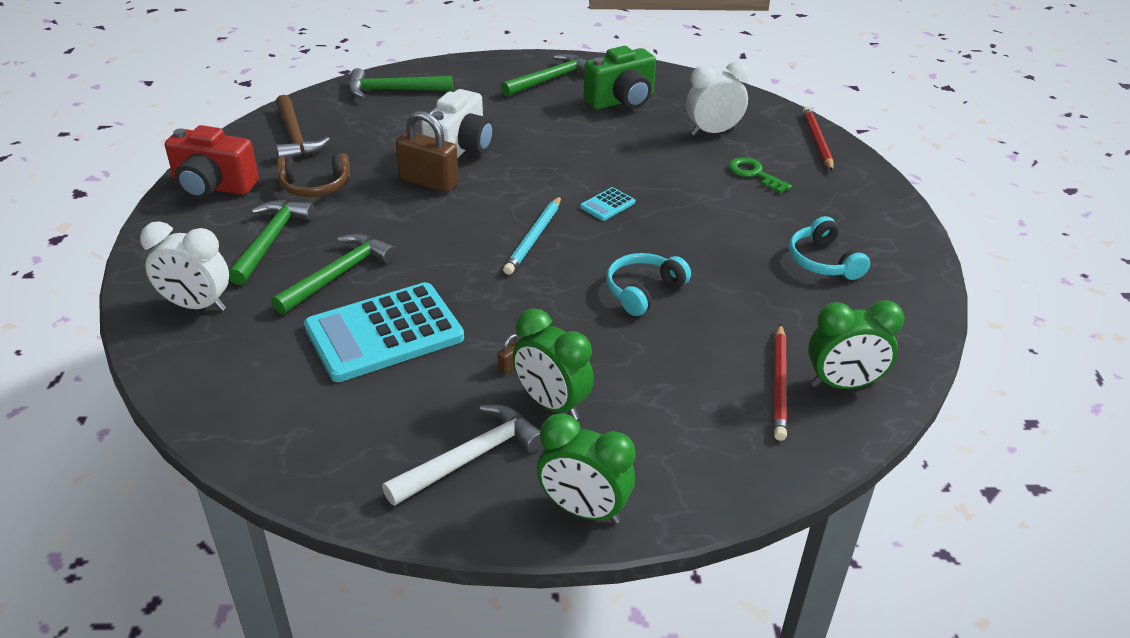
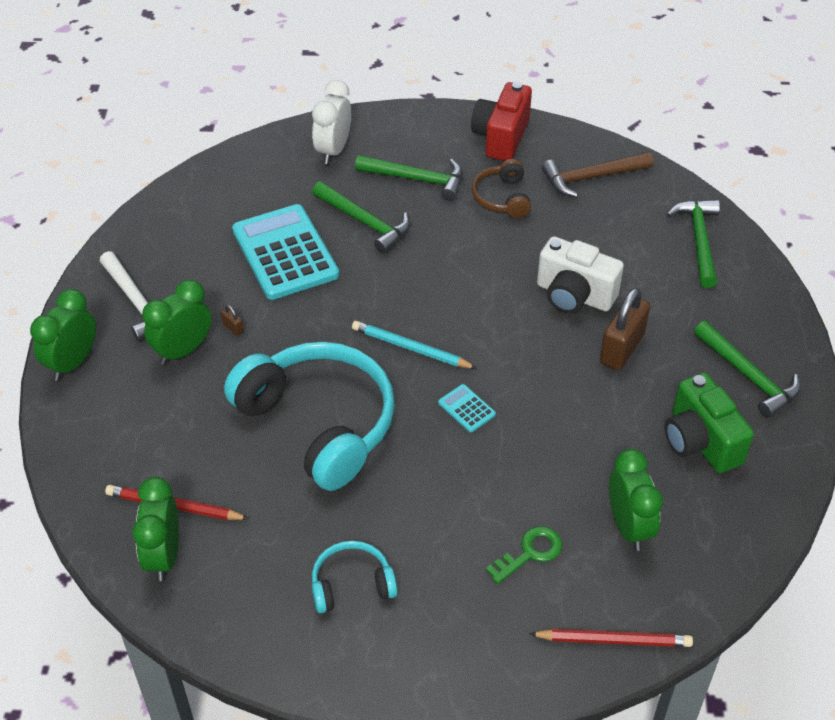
camera: 95 degrees right, 10 degrees up
(429, 182) = (510, 273): brown padlock -> brown padlock (621, 348)
(643, 291) = (318, 423): turquoise headphones -> turquoise headphones, size x2.10
(713, 132) = (628, 526): white clock -> green clock

